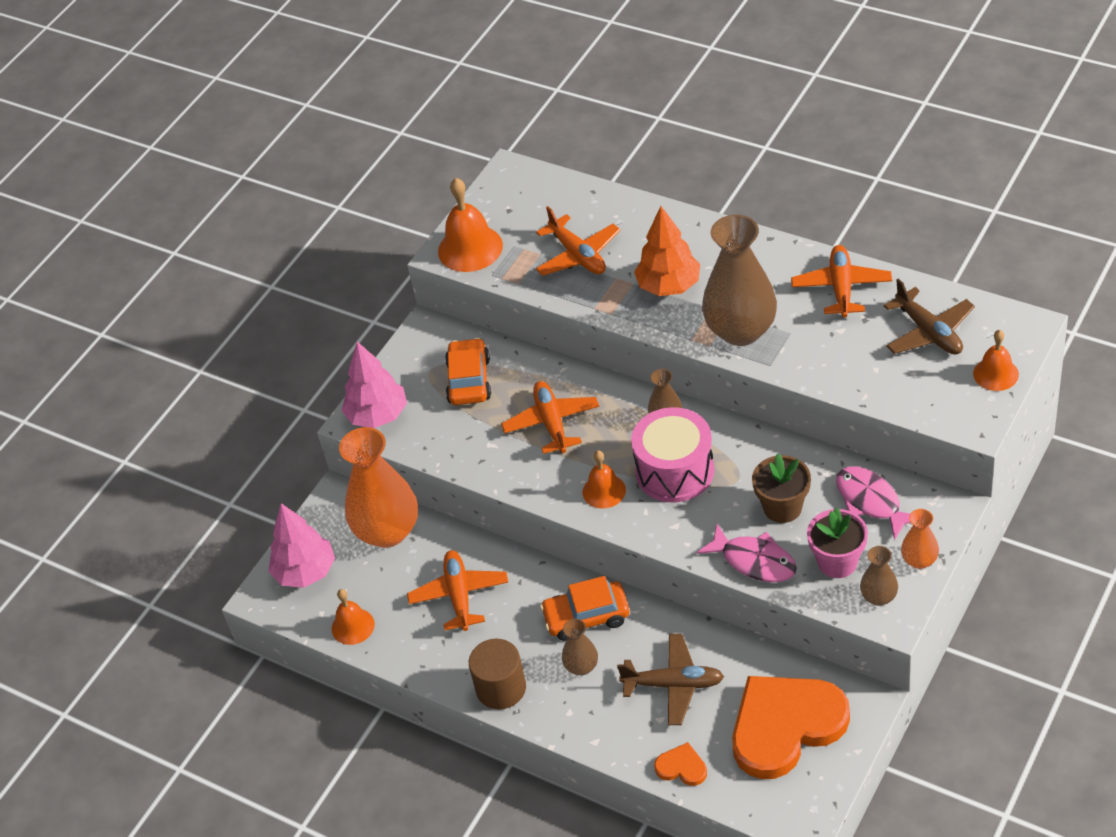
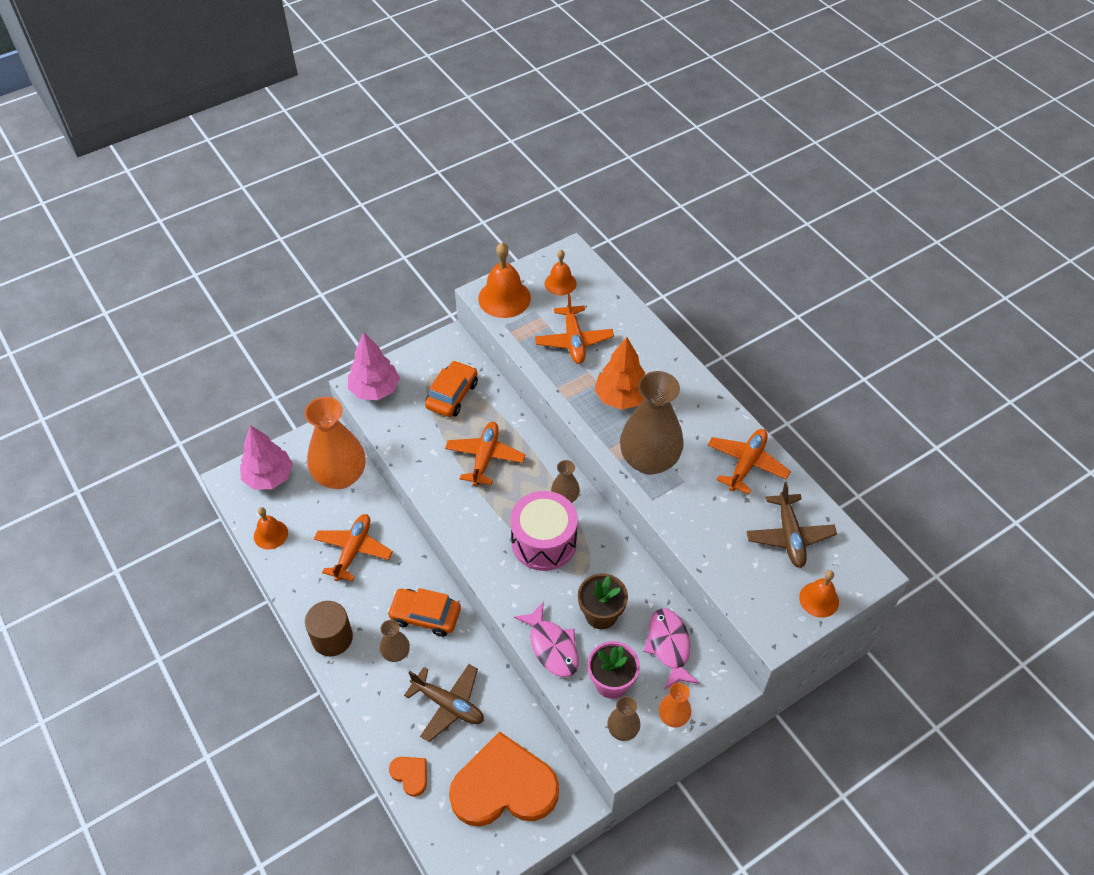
camera: 20 degrees right, 5 degrees up
(604, 491) = (484, 530): orange bell -> orange bell (560, 283)

